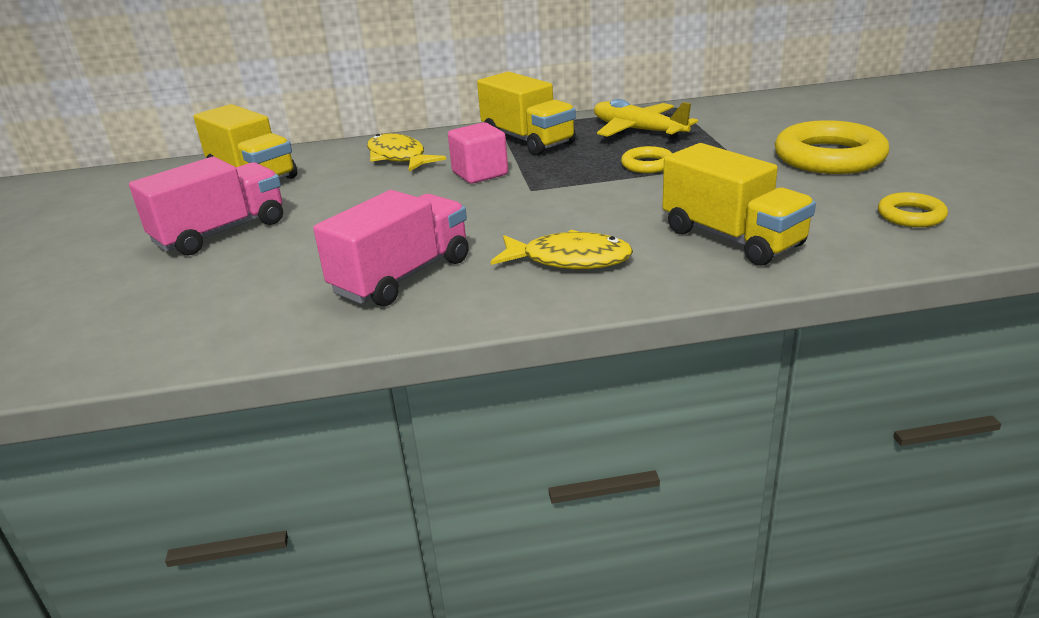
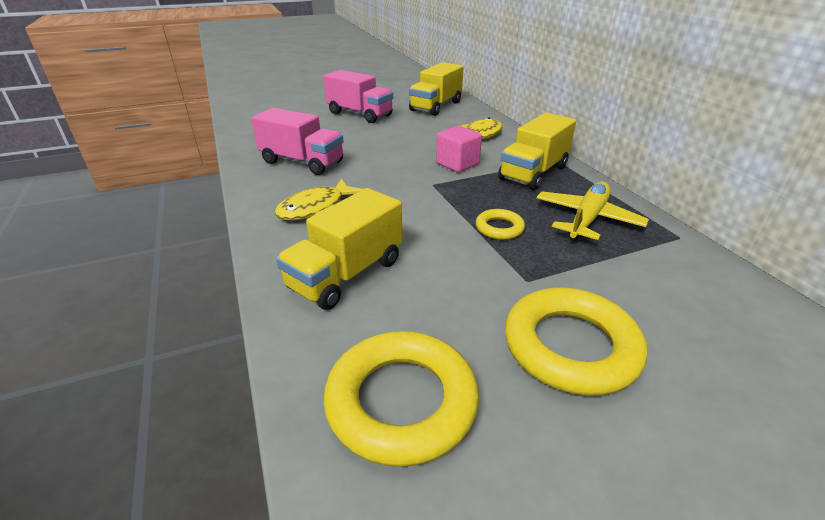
camera: 75 degrees right, 5 degrees up
(569, 260) = (316, 208): yellow fish -> yellow fish turned 45 degrees clockwise
(911, 215) = (401, 401): yellow ring -> yellow ring, size x1.99

